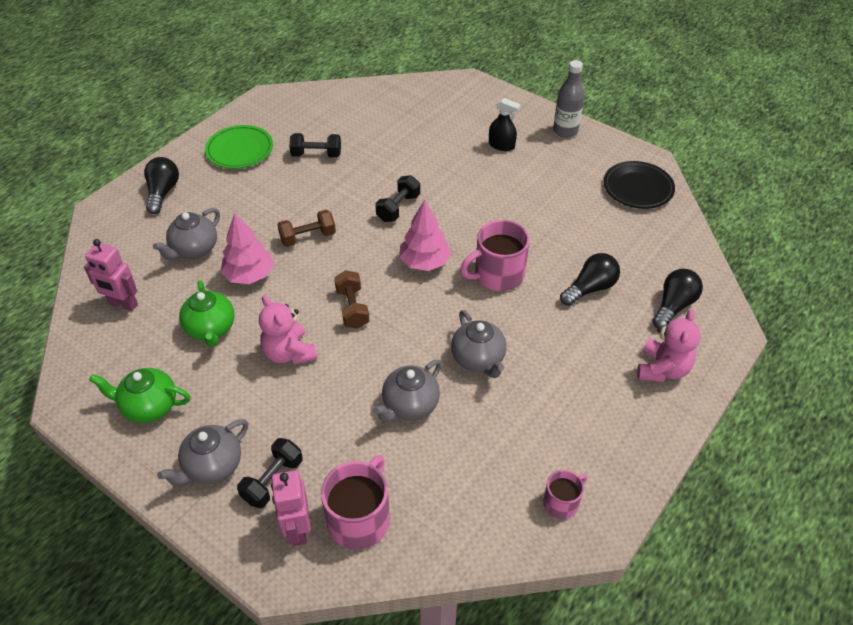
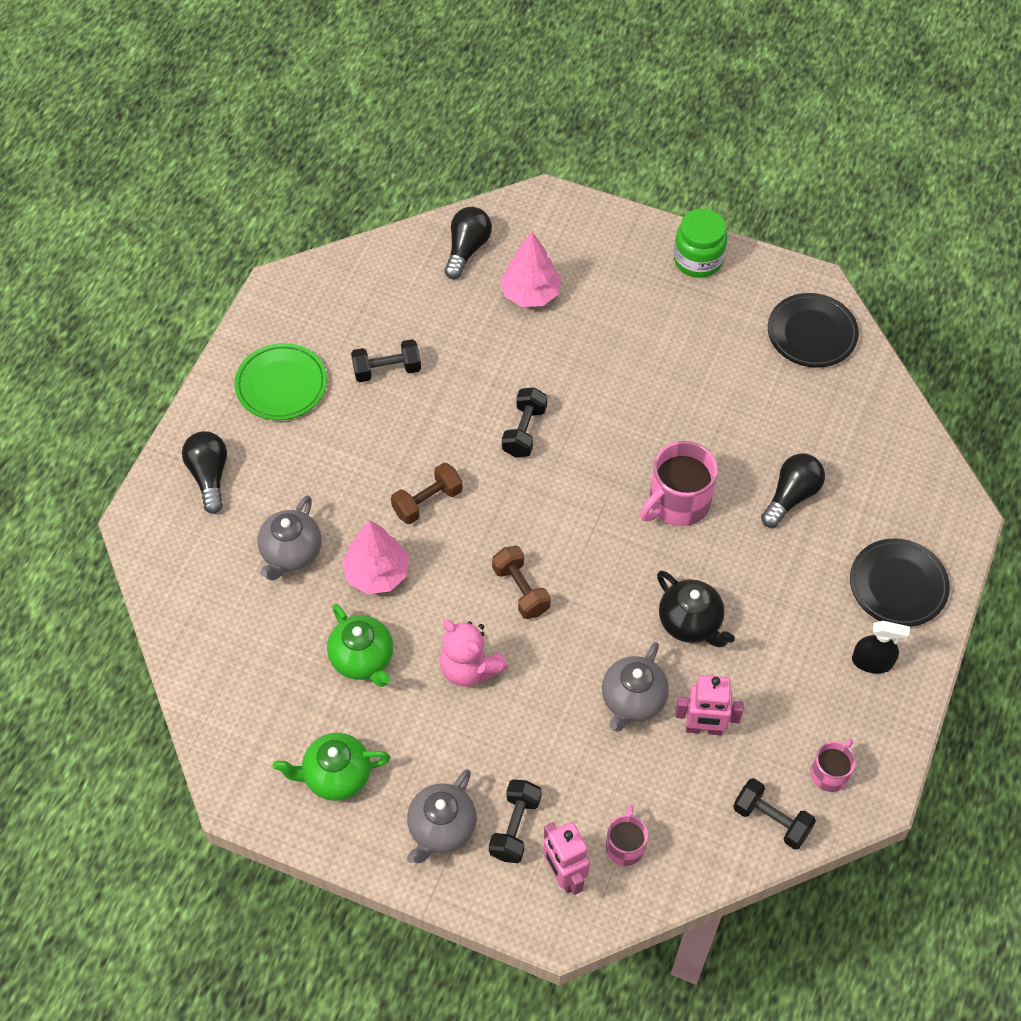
camera: 15 degrees left, 10 degrees up
(123, 304) = (238, 651): pink robot -> pink robot (704, 728)
(360, 518) = (625, 845): pink mug -> pink mug, size x0.57
(424, 262) = (584, 504): pink tree -> pink tree (530, 293)
(478, 359) = (690, 623): grey teapot -> black teapot
(496, 529) = (771, 820): none -> black dumbbell
(501, 145) = (623, 302): black spray bottle -> black spray bottle (872, 661)
(565, 131) = (698, 260): grey bottle -> green jar
(662, 369) = (898, 585): pink teddy bear -> black plate
(673, 306) = (892, 498): black light bulb -> black light bulb (467, 249)

